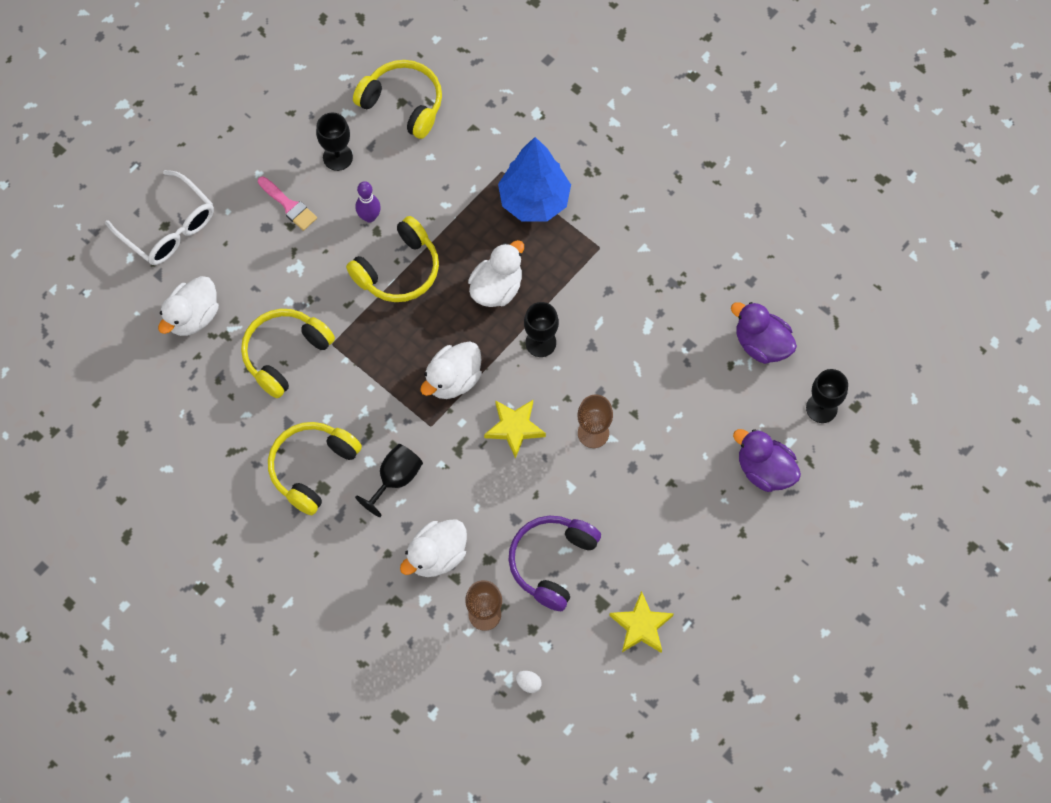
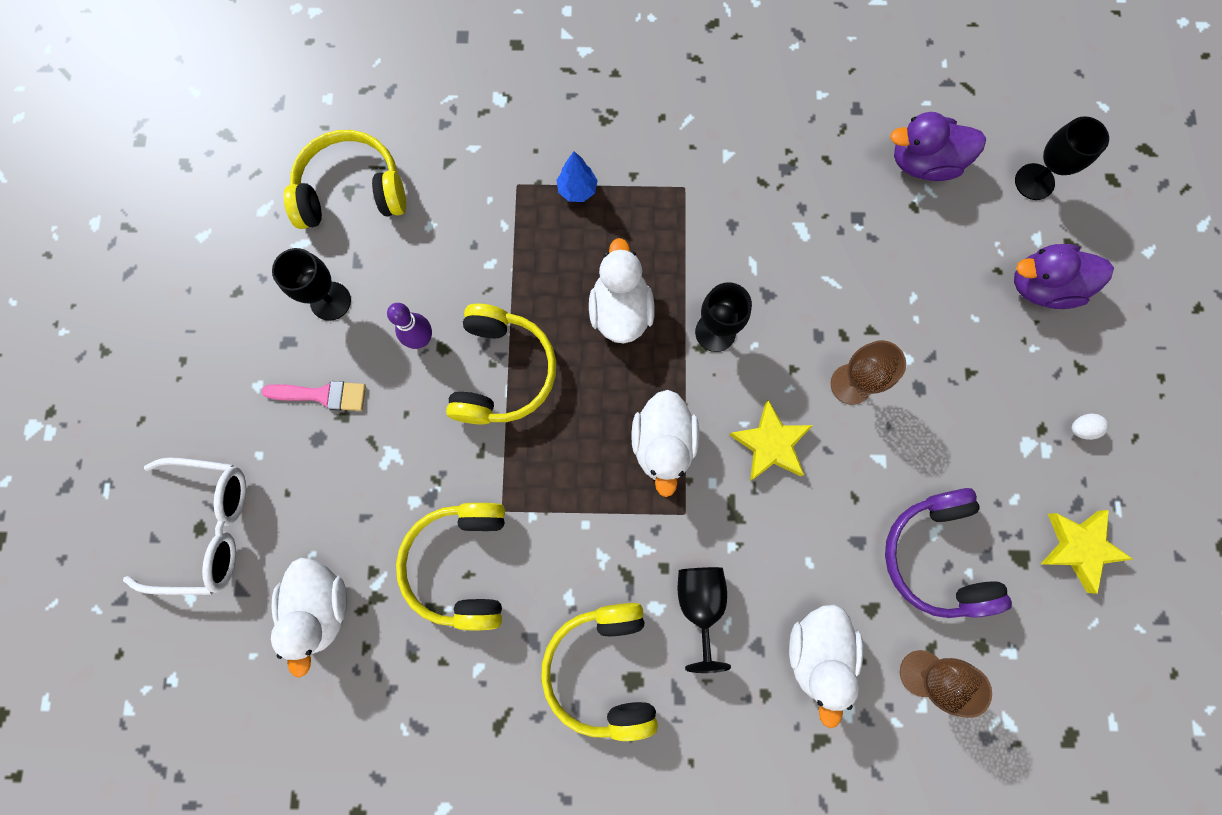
camera: 40 degrees left, 10 degrees up
(528, 683) = (1032, 709): white egg -> white egg (1081, 428)
(534, 201) = (577, 190): blue tree -> blue tree, size x0.43

